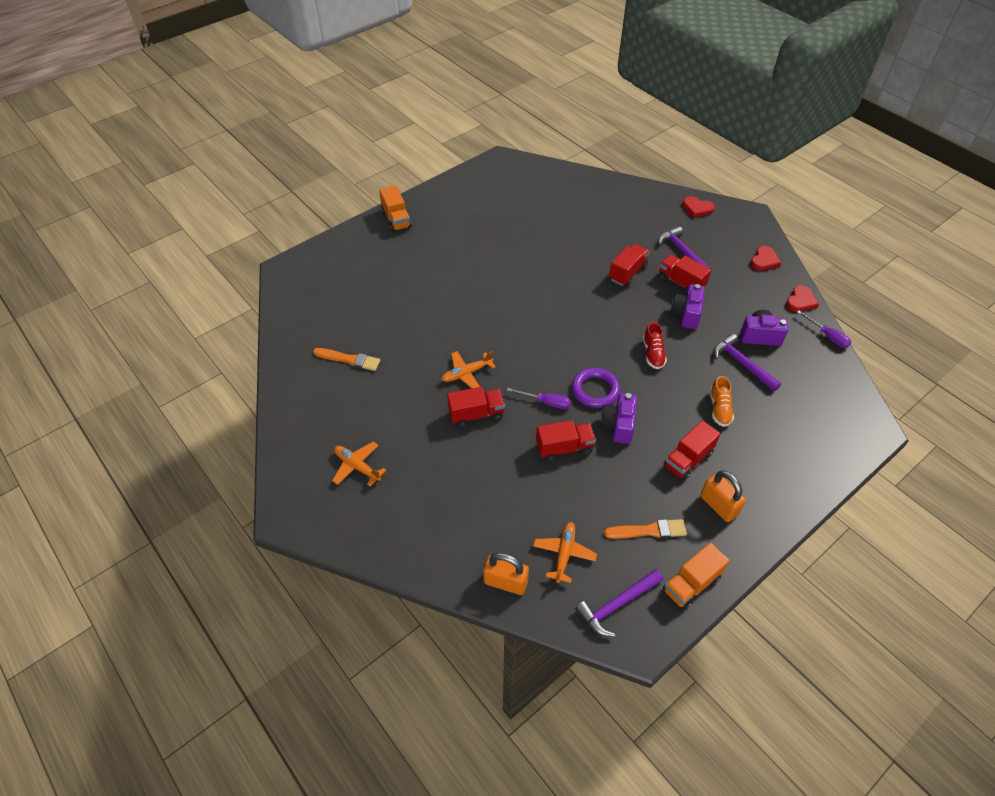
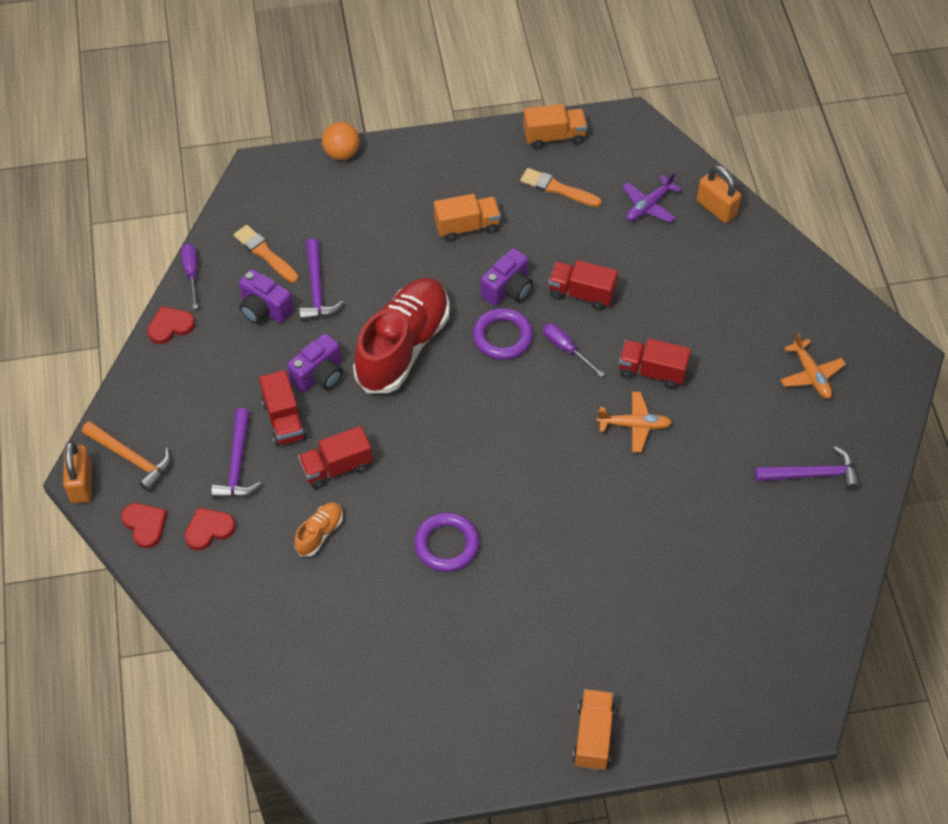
camera: 150 degrees left, 5 degrees up
(349, 359) = (768, 513): orange brush -> orange brush (265, 253)
(533, 264) = (446, 545): none -> purple ring
(564, 553) = (648, 206): orange plane -> purple plane
(616, 605) = (630, 151): purple hammer -> purple hammer (812, 475)
(653, 354) = (403, 347): red shoe -> red shoe, size x2.30
(688, 459) = (467, 227): red truck -> orange truck
(718, 505) = (475, 178): orange padlock -> orange padlock (81, 483)
(719, 409) = (389, 256): orange shoe -> orange shoe (319, 533)
(738, 231) = (131, 459): none -> orange hammer
(764, 260) = (150, 399): red heart -> red heart (209, 529)
(834, 474) = (342, 153): none -> orange ball

